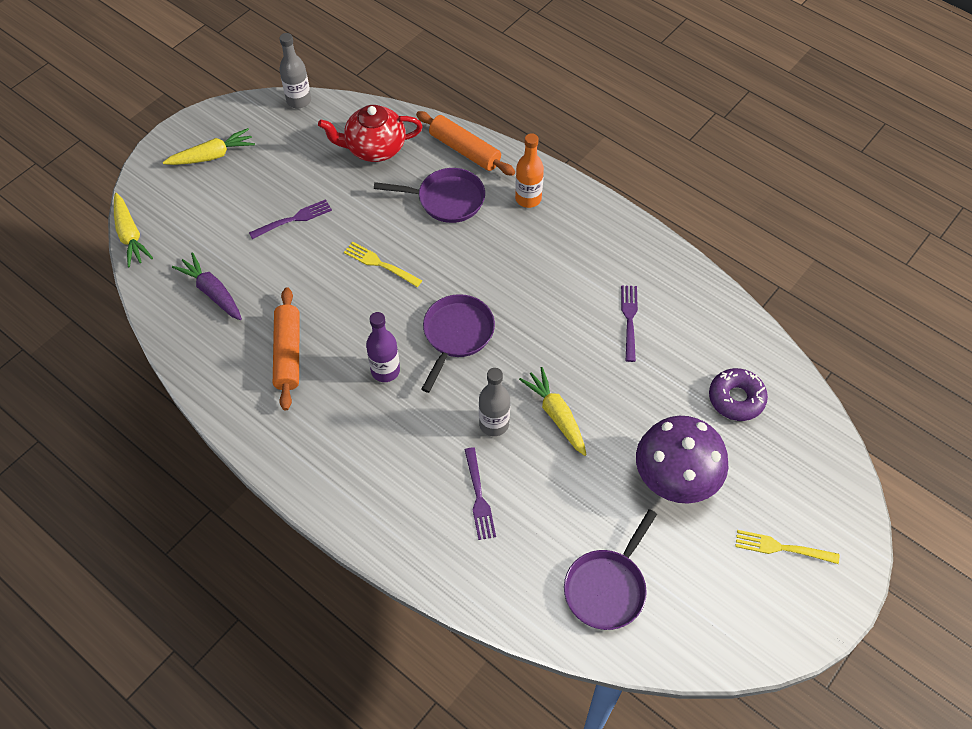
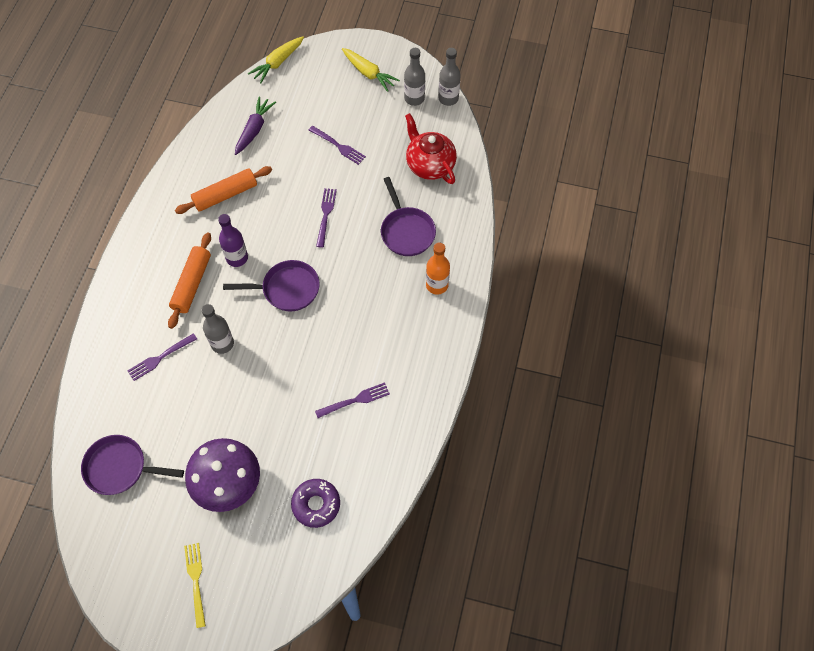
camera: 65 degrees right, 5 degrees up
(277, 129) = (414, 98): none -> grey bottle
(380, 264) = (326, 215): yellow fork -> purple fork
(464, 150) = (461, 223): orange rolling pin -> orange rolling pin (192, 284)
(556, 415) = (247, 381): yellow carrot -> none

